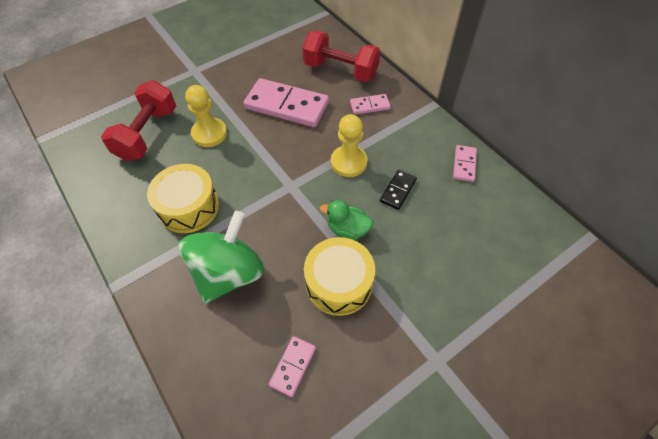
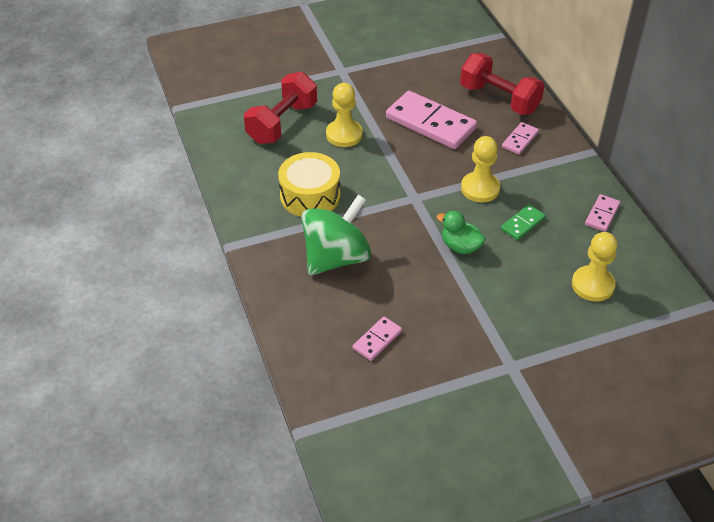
camera: 15 degrees right, 10 degrees down
(339, 283) = (438, 288): yellow drum -> none
(369, 106) = (520, 140): pink domino -> pink domino turned 60 degrees counterclockwise
(398, 190) = (522, 224): black domino -> green domino
(482, 242) = (592, 285): none -> yellow pawn

